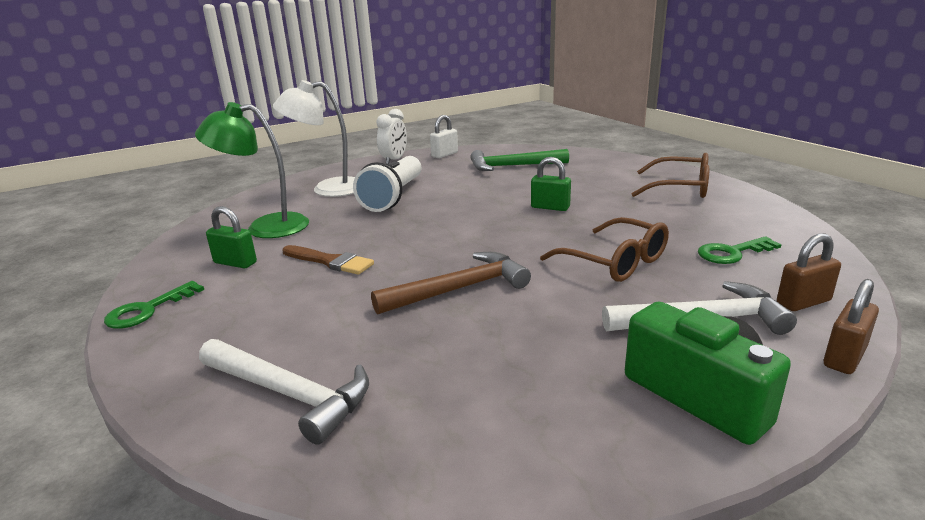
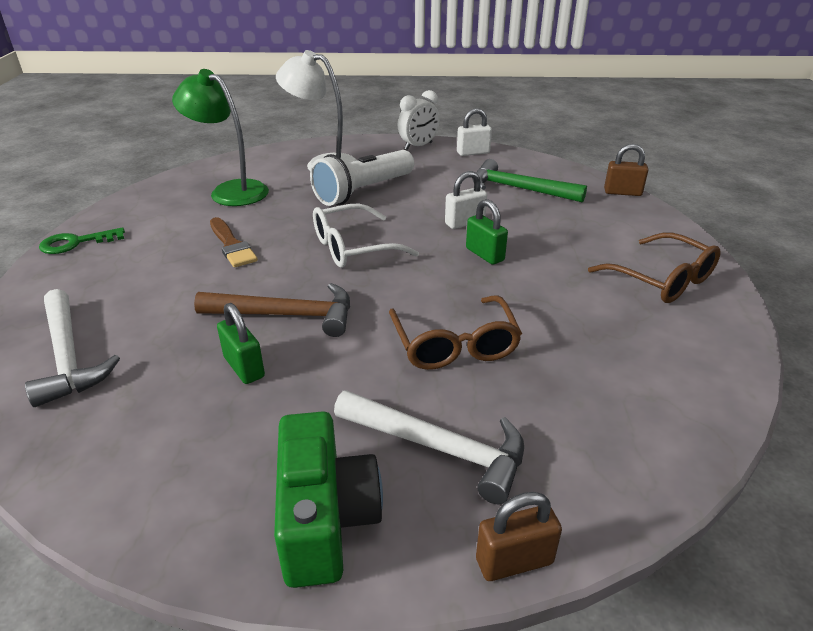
camera: 30 degrees right, 10 degrees up
(235, 263) = (171, 220): green padlock -> green padlock (244, 367)
(443, 232) = (353, 248): none -> white glasses
(506, 194) = (464, 223): none -> white padlock
(732, 253) = (591, 387): green key -> none
(803, 302) = (574, 480): brown padlock -> brown padlock (622, 192)

